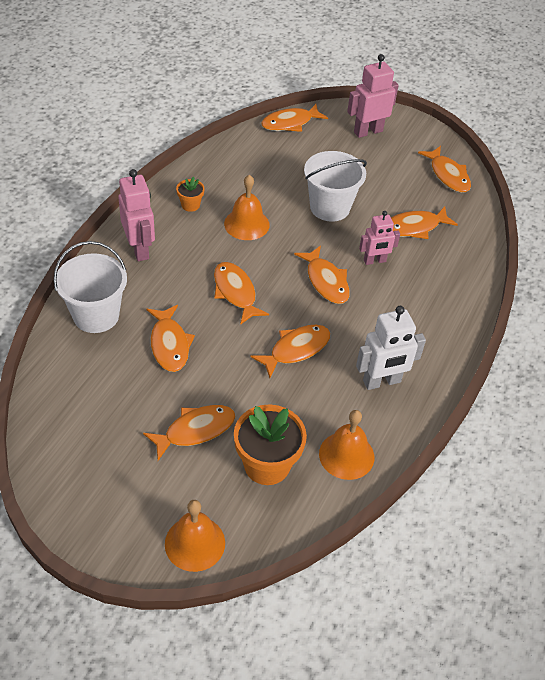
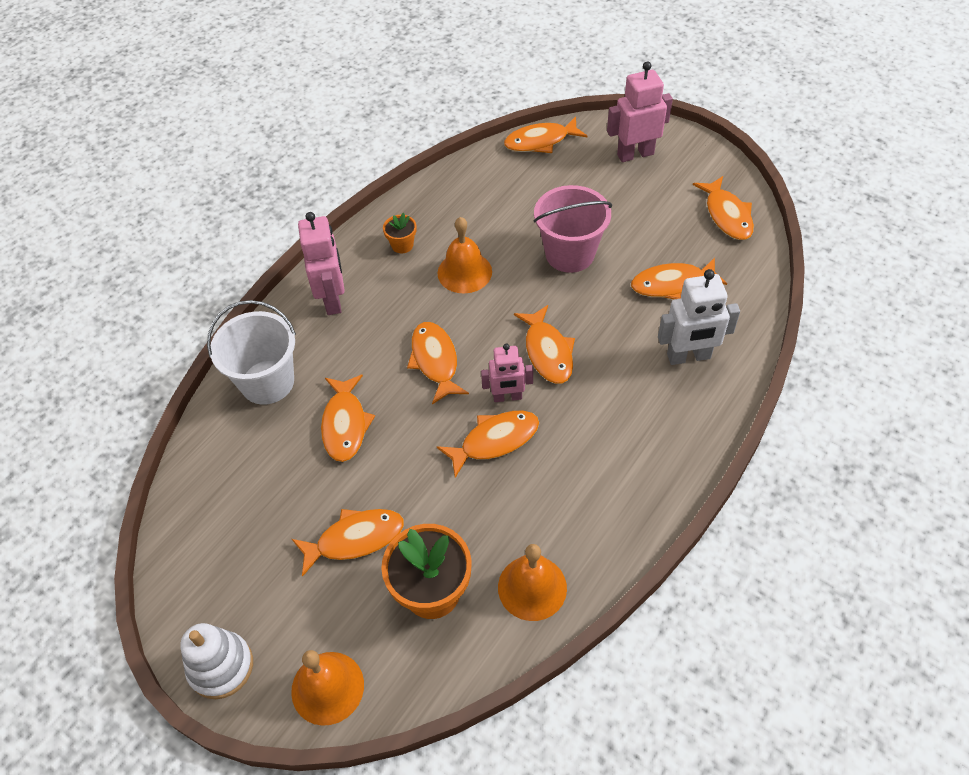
camera: 15 degrees right, 5 degrees up
(101, 536) = (221, 666): none -> white stacking toy
(330, 207) = (570, 254): white bucket -> pink bucket
(374, 261) = (613, 327): pink robot -> pink robot (507, 397)
(382, 382) = (594, 491): white robot -> white robot (688, 357)

